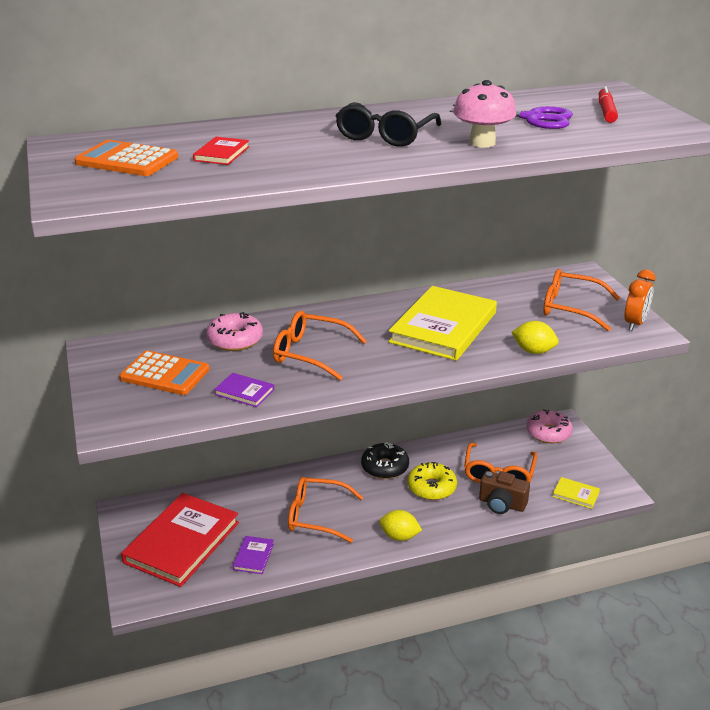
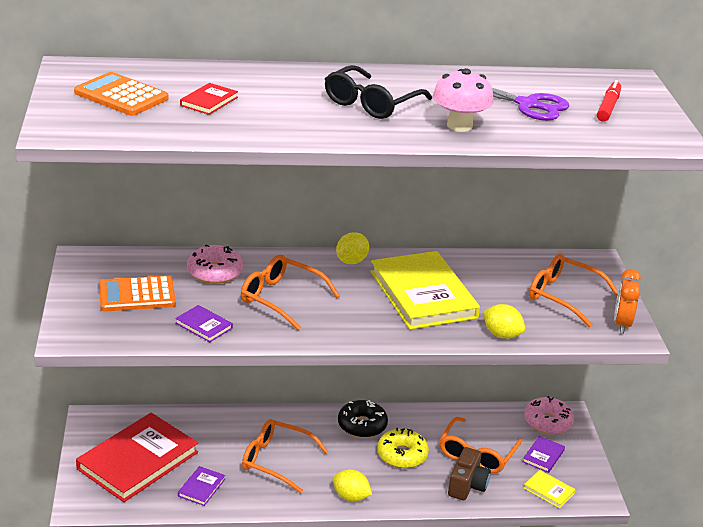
camera: 10 degrees right, 0 degrees up
(165, 374) = (137, 295): orange calculator -> orange calculator turned 135 degrees clockwise
(363, 309) = (351, 261): none -> yellow lemon
(443, 327) = (423, 294): yellow book -> yellow book turned 60 degrees counterclockwise
(502, 504) = (467, 485): brown camera -> brown camera turned 105 degrees counterclockwise
(557, 464) = (543, 456): none -> purple book
(635, 324) = (621, 324): orange clock -> orange clock turned 150 degrees clockwise

